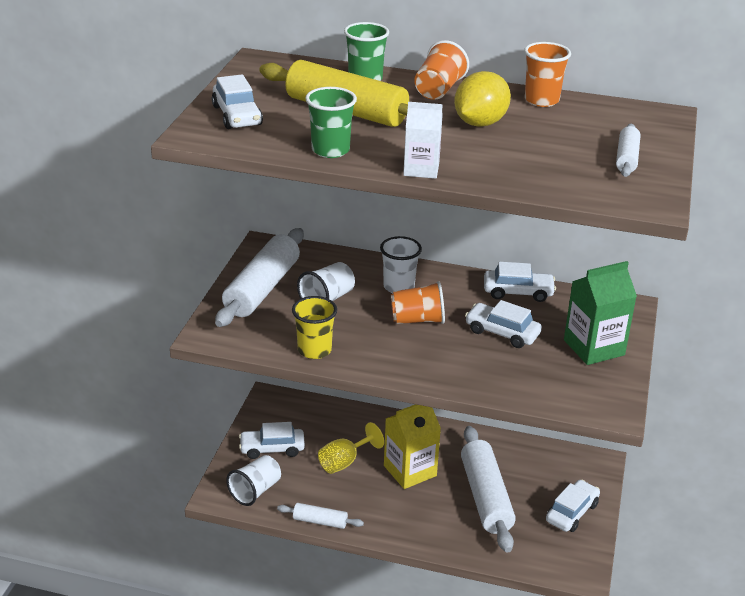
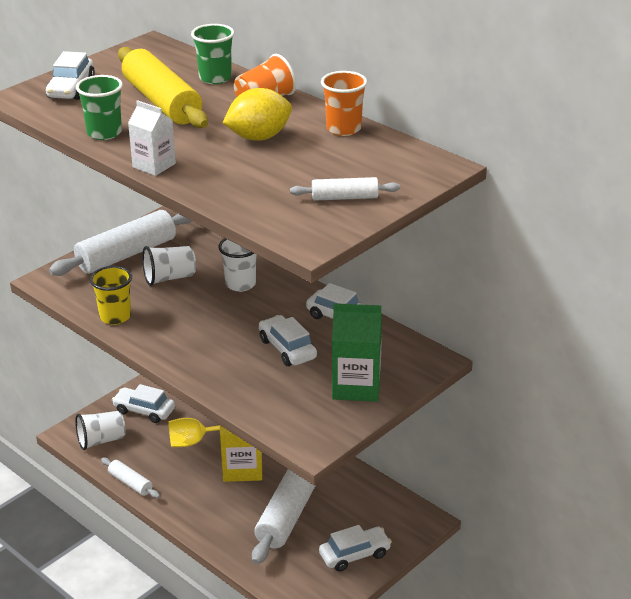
camera: 30 degrees right, 0 degrees up
(417, 320) = (226, 316): orange cup -> none
(626, 158) = (344, 198): white rolling pin -> white rolling pin turned 45 degrees clockwise

